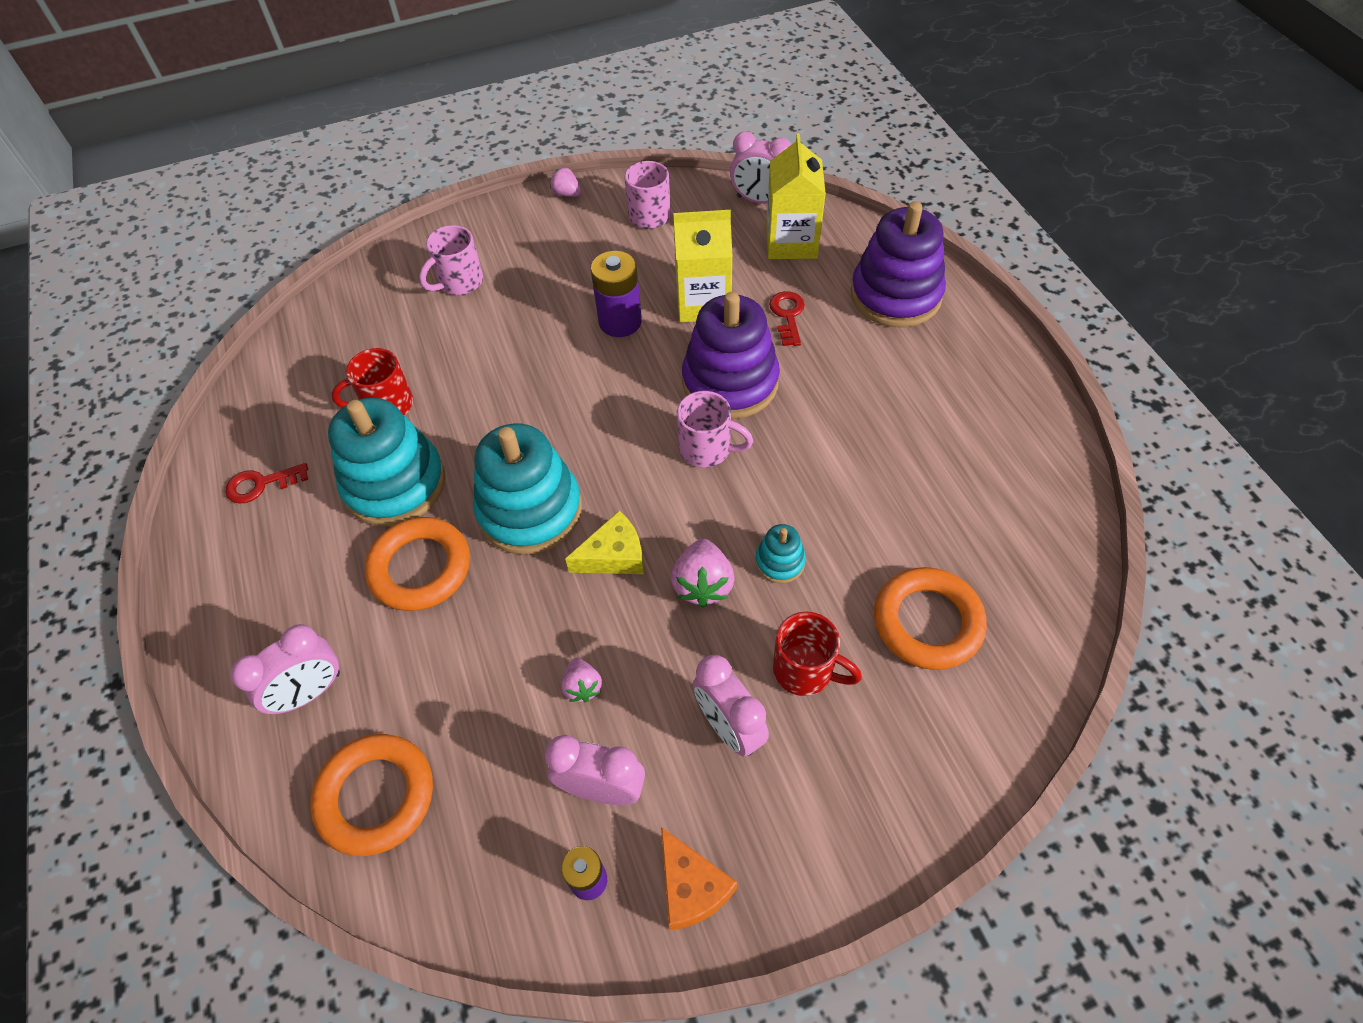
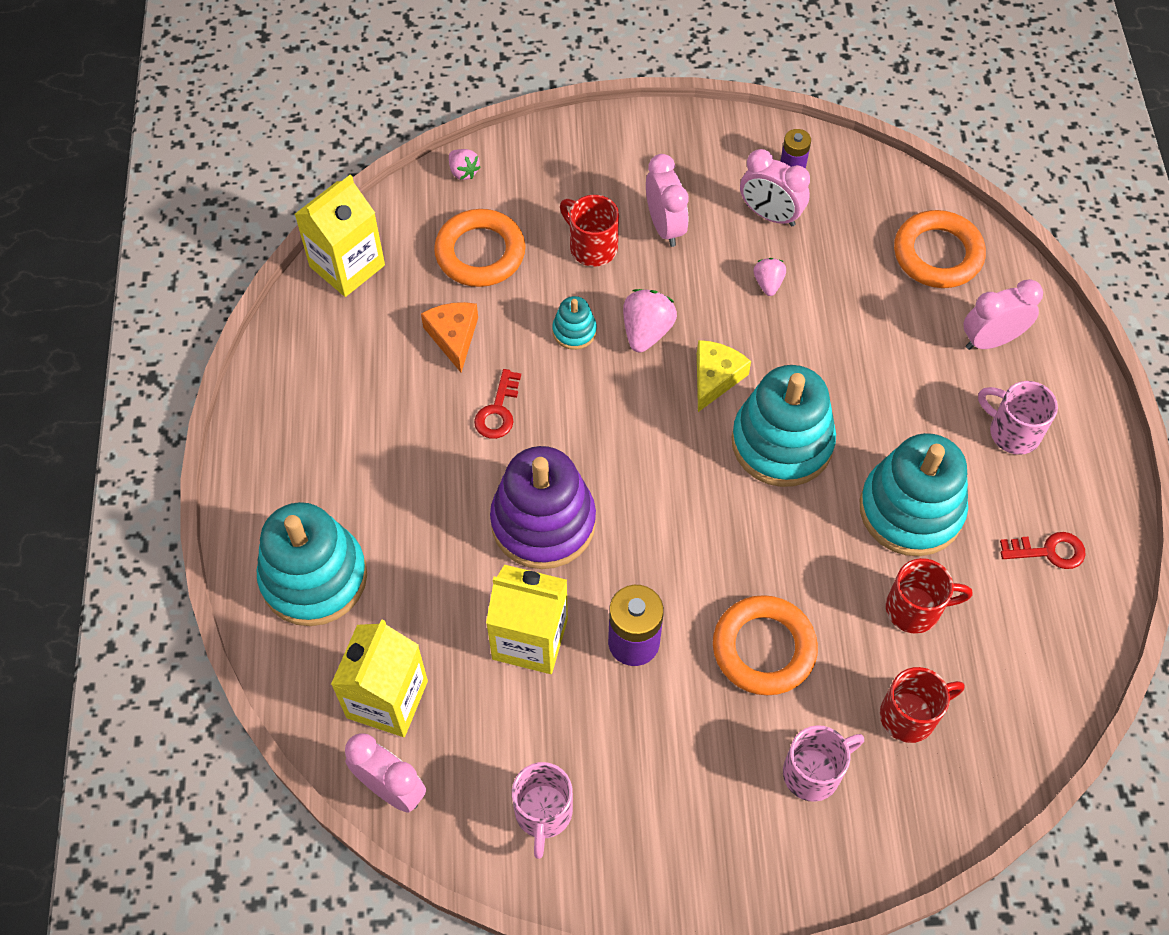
camera: 165 degrees left, 5 degrees up
(387, 333) = (910, 715): none -> red mug
(420, 568) = (891, 417): orange ring -> orange ring (764, 648)
(567, 194) = (641, 897): pink strawberry -> pink strawberry (463, 172)
(614, 556) = (715, 378): yellow cheese -> yellow cheese turned 120 degrees clockwise
(691, 887) = (724, 147): orange cheese -> orange cheese (453, 337)
(707, 449) = (596, 454): pink mug -> pink mug (1012, 432)
(787, 315) = (444, 589): red key -> red key (498, 411)
(895, 295) = (314, 577): purple stacking toy -> turquoise stacking toy
(1060, 561) = (347, 266): none -> yellow carton

